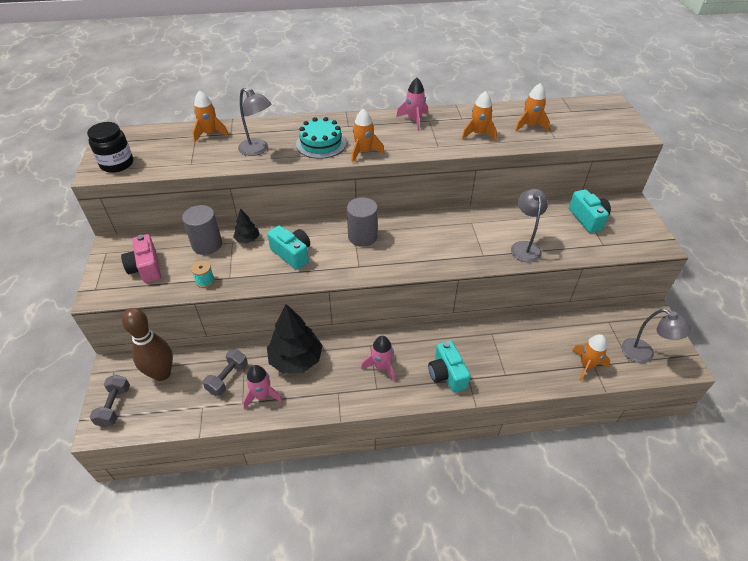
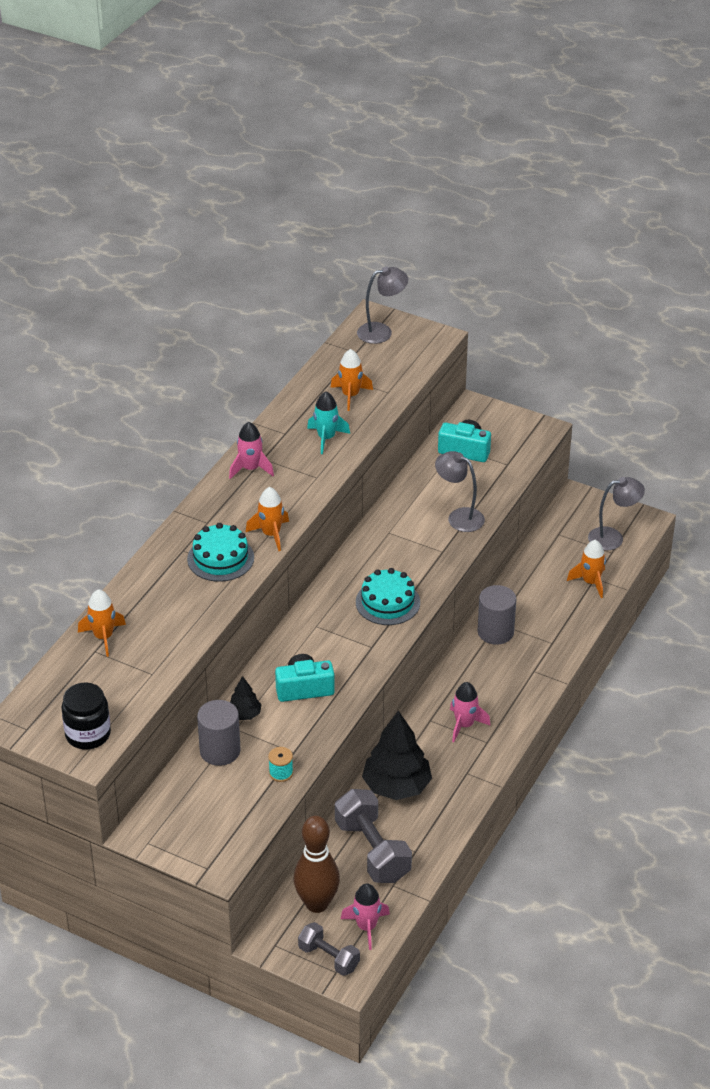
camera: 55 degrees left, 5 degrees down
(146, 268) = (211, 815): pink camera -> none
(227, 378) = (372, 851): grey dumbbell -> grey dumbbell, size x1.67
(258, 150) = (180, 611): grey lamp -> grey lamp (381, 332)
(262, 395) = (420, 832): pink rocket -> pink rocket (366, 927)
(362, 236) = (330, 622): grey cylinder -> grey cylinder (495, 632)
(407, 253) = (387, 602): none -> turquoise cake
(447, 374) = (515, 682): turquoise camera -> none
(478, 134) = (326, 438): orange rocket -> turquoise rocket

